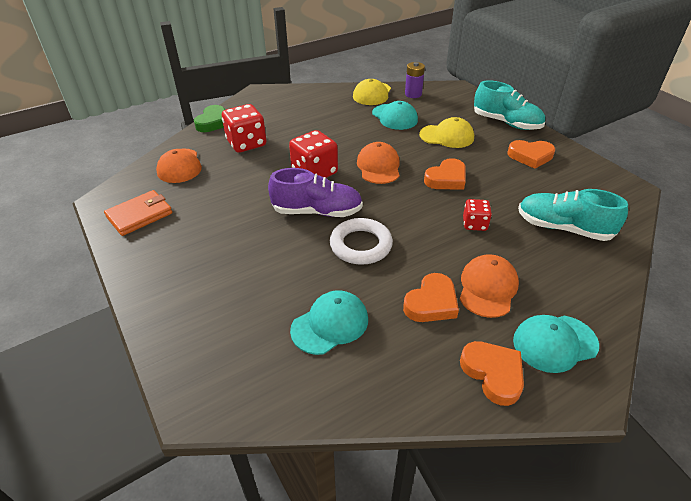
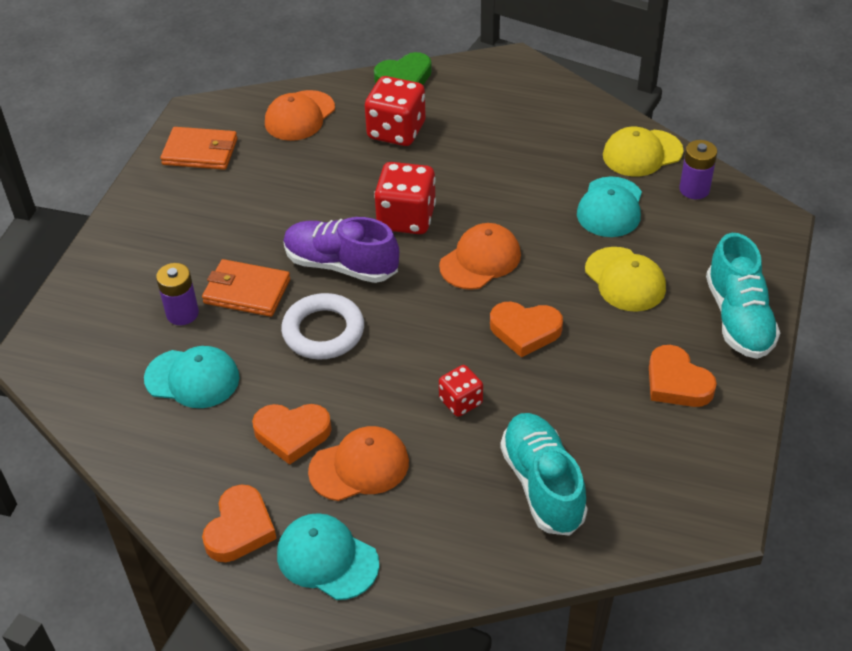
camera: 50 degrees right, 5 degrees up
(265, 297) = (182, 313): none -> purple battery
(286, 258) = (247, 291): none -> orange wallet
(317, 211) = (341, 265): purple shoe -> purple shoe turned 150 degrees clockwise

